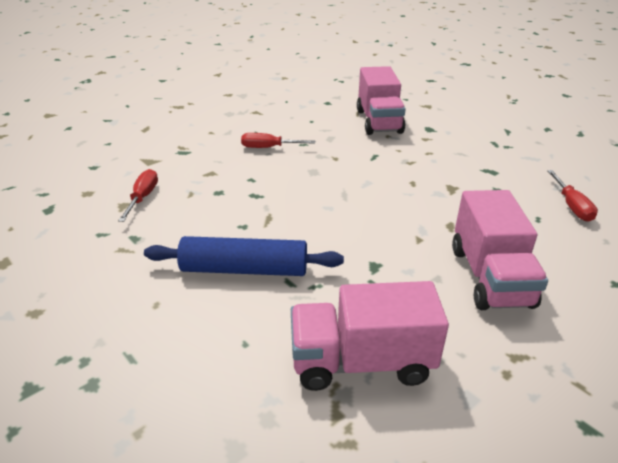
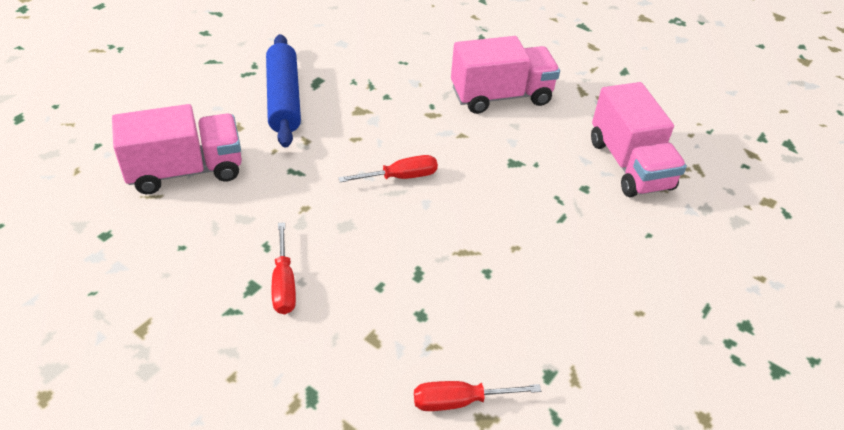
camera: 105 degrees left, 10 degrees up
(244, 269) = (560, 254): blue rolling pin -> blue rolling pin (284, 99)
(572, 206) = (377, 41): red screwdriver -> red screwdriver (401, 177)

